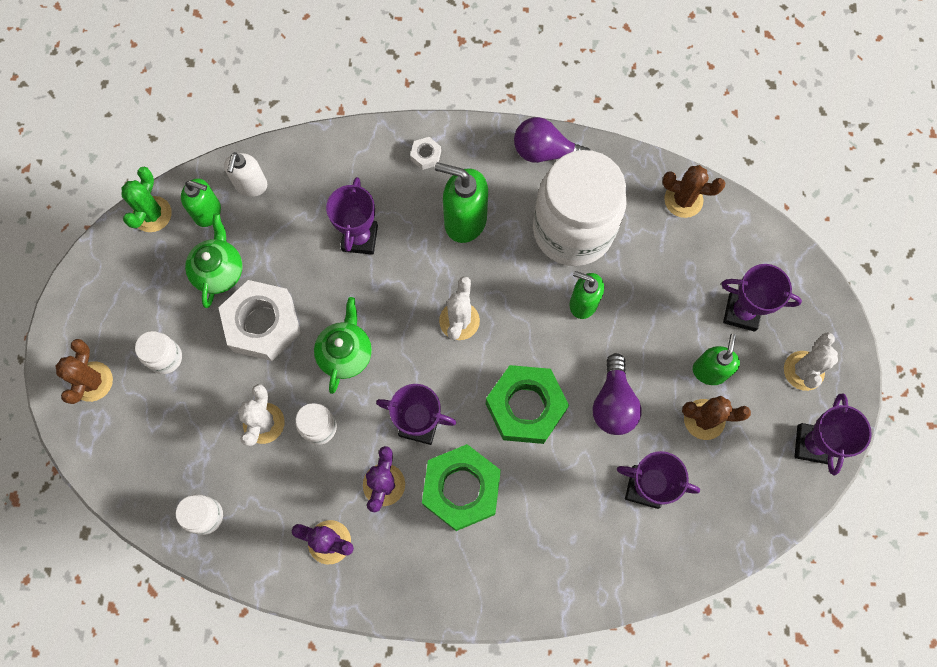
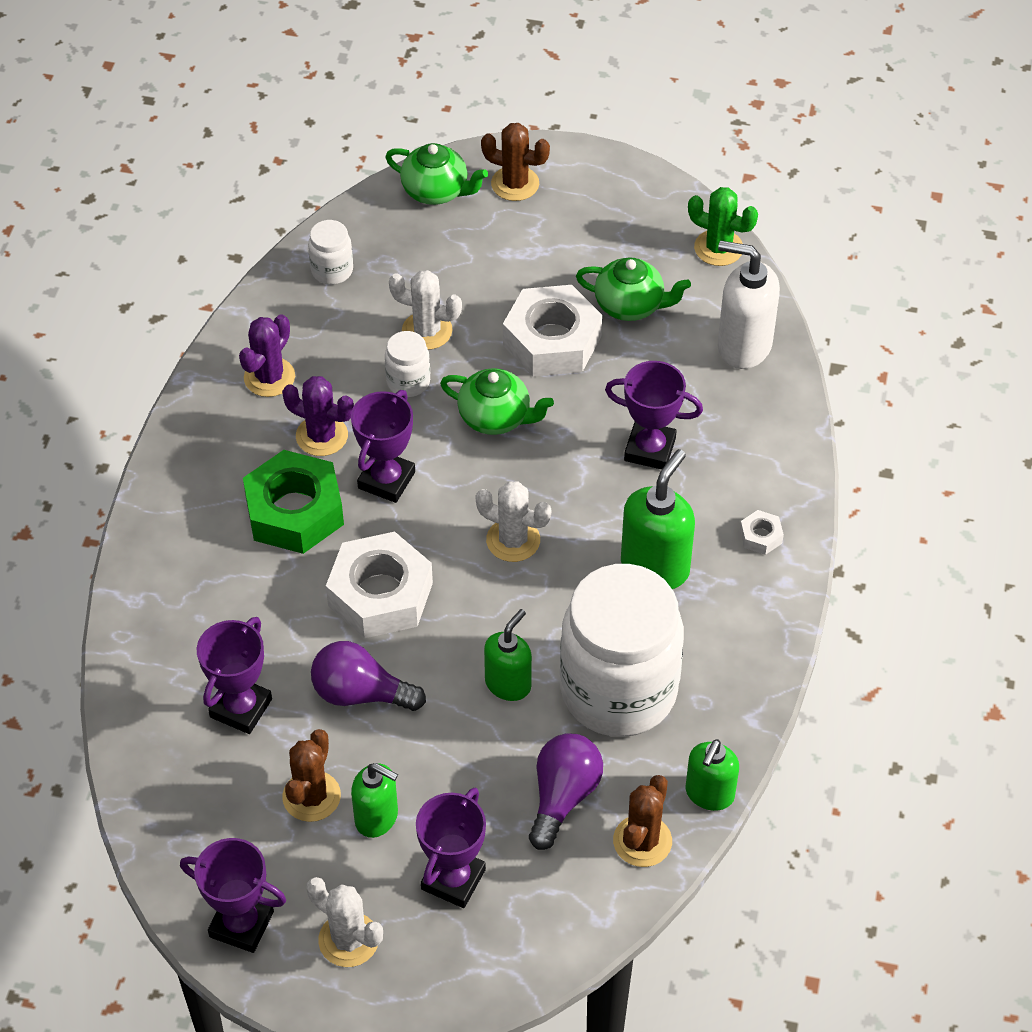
camera: 100 degrees right, 20 degrees down
(105, 446) = (436, 191): none -> green teapot
(165, 358) = (529, 248): white jar -> none
(208, 212) = (712, 301): green soap dispenser -> green soap dispenser (709, 794)
(251, 185) = (743, 346): white soap dispenser -> white soap dispenser, size x1.52
(525, 407) = (380, 594): green nut -> white nut
(545, 152) = (746, 678): purple light bulb -> purple light bulb (563, 796)

